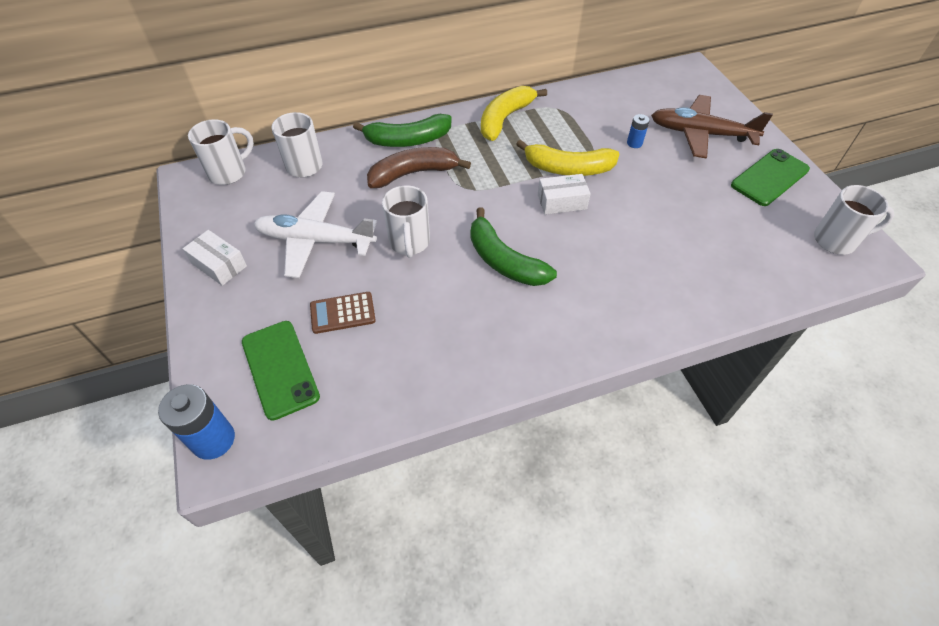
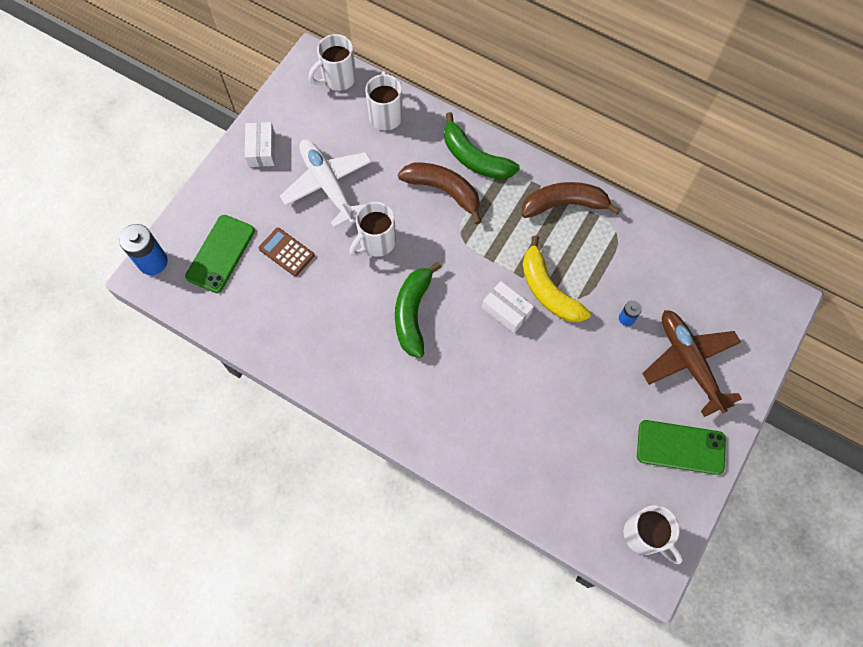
camera: 50 degrees right, 15 degrees up
(229, 172) = (338, 78): white mug -> white mug turned 135 degrees clockwise
(504, 119) = (564, 204): yellow banana -> brown banana

